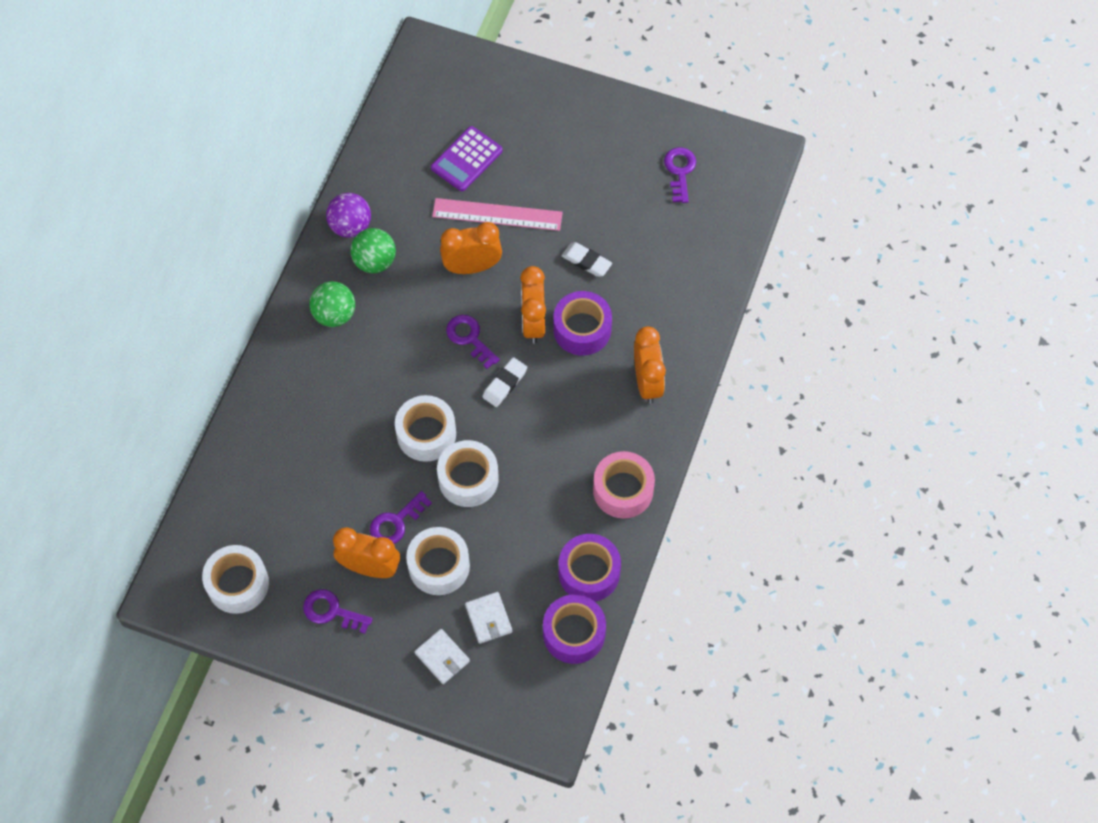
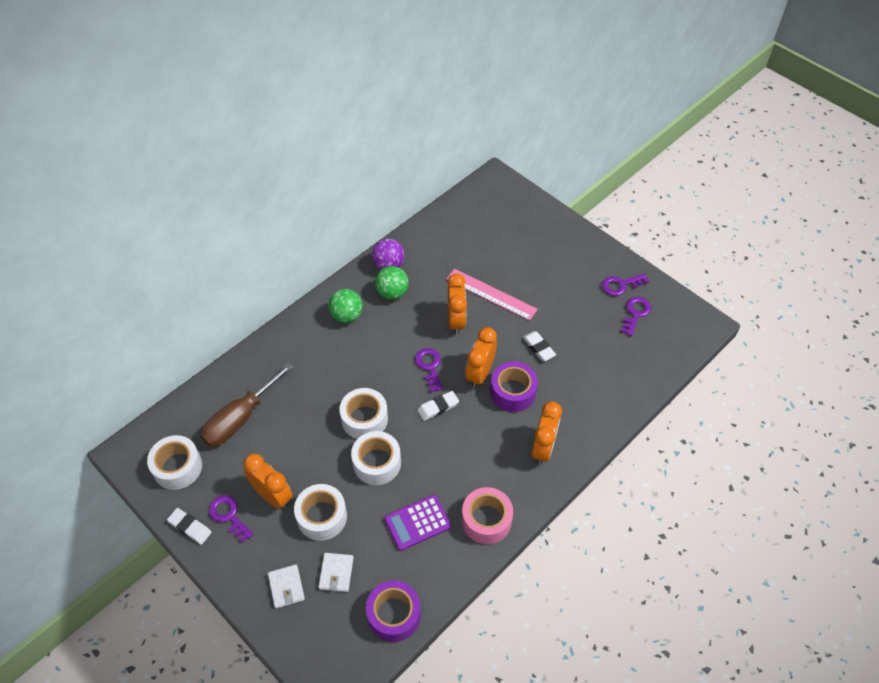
camera: 25 degrees right, 10 degrees down
(277, 496) = (240, 418): none -> brown screwdriver
(295, 643) = (190, 527): none -> white eraser
(396, 522) = (309, 472): purple key -> purple key (621, 285)
(466, 159) = (488, 252): purple calculator -> purple calculator (417, 522)
(472, 267) = (456, 321): orange clock -> orange clock turned 75 degrees clockwise
(589, 572) = (429, 572): purple tape -> none

